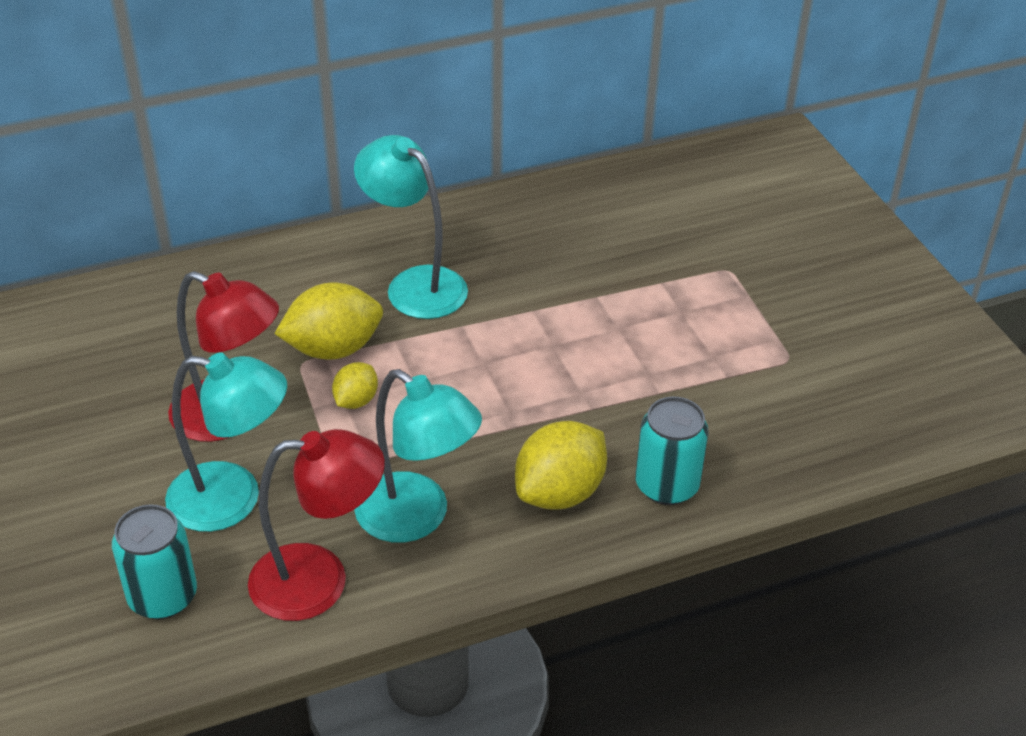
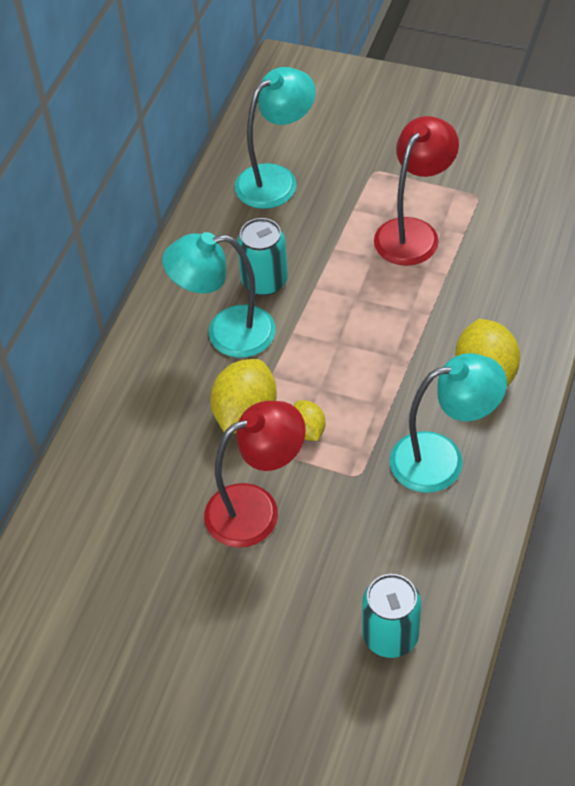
camera: 45 degrees left, 10 degrees up
(233, 500) = (337, 549): turquoise lamp -> turquoise lamp (276, 179)
(319, 580) = (450, 541): red lamp -> red lamp (413, 232)
(667, 485) = (525, 320): turquoise can -> turquoise can (264, 281)

